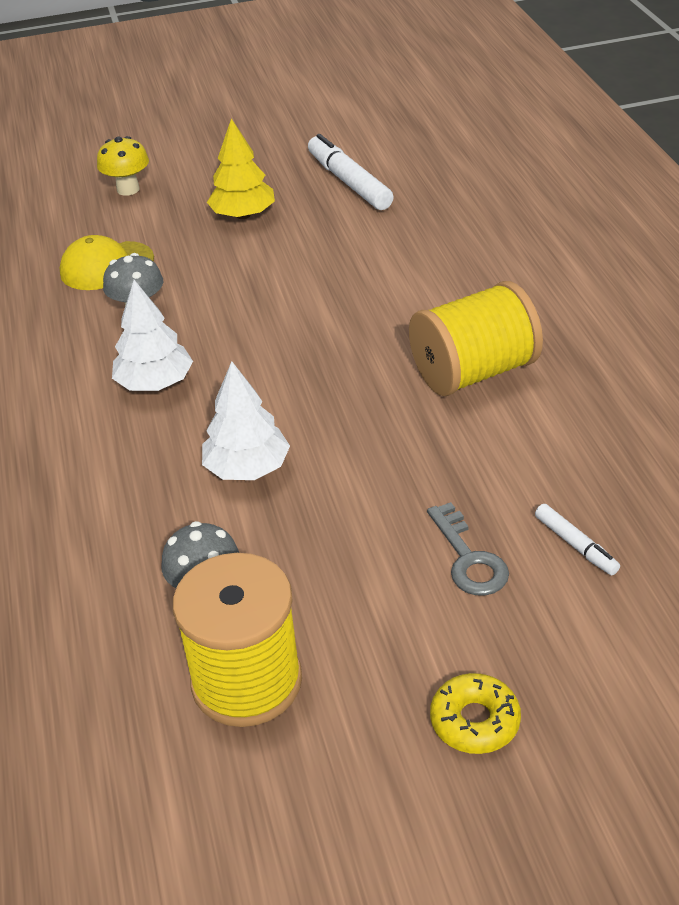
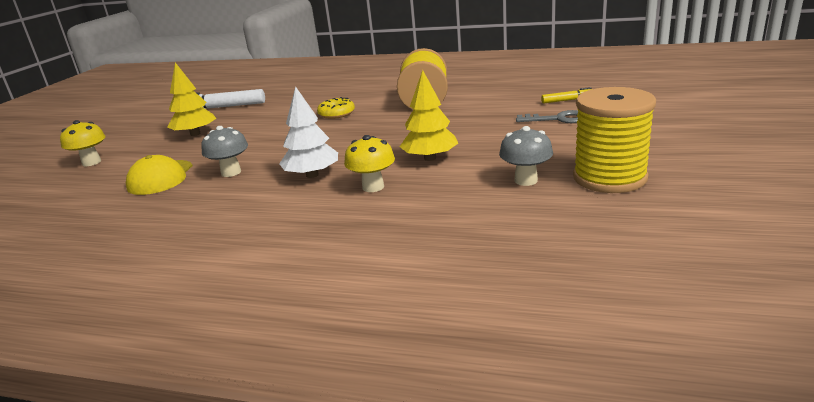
camera: 60 degrees left, 15 degrees down
(138, 453) = (373, 187): none -> yellow mushroom
(247, 468) = (430, 158): white tree -> yellow tree
(475, 721) = (670, 131): yellow donut -> yellow donut (336, 114)
(575, 545) = (567, 100): white marker -> yellow marker

